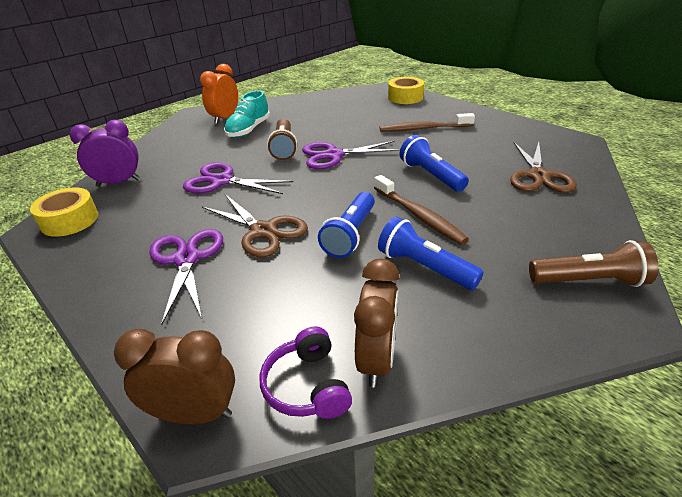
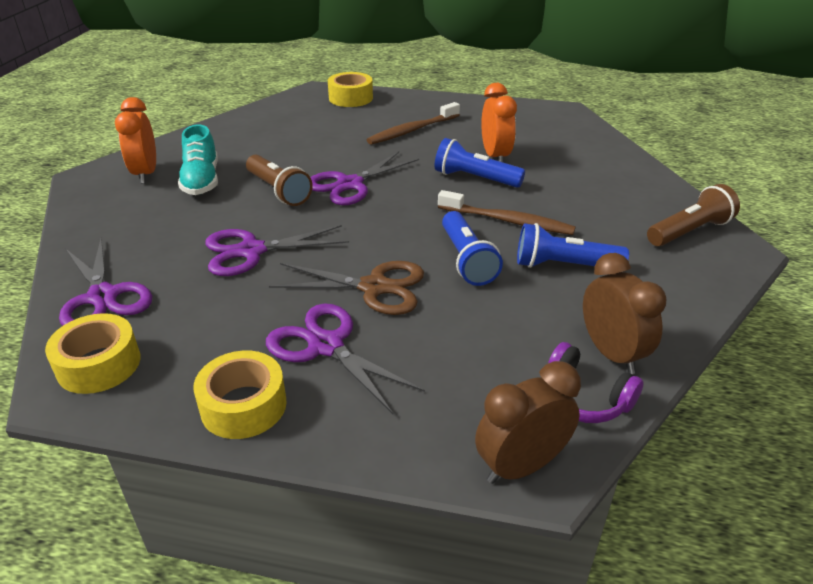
camera: 35 degrees left, 0 degrees up
(98, 277) = (243, 405): none -> yellow tape
(118, 183) = (102, 297): purple clock -> purple scissors
(468, 163) = (495, 156): none -> orange clock
(538, 176) = (567, 153): brown scissors -> none

